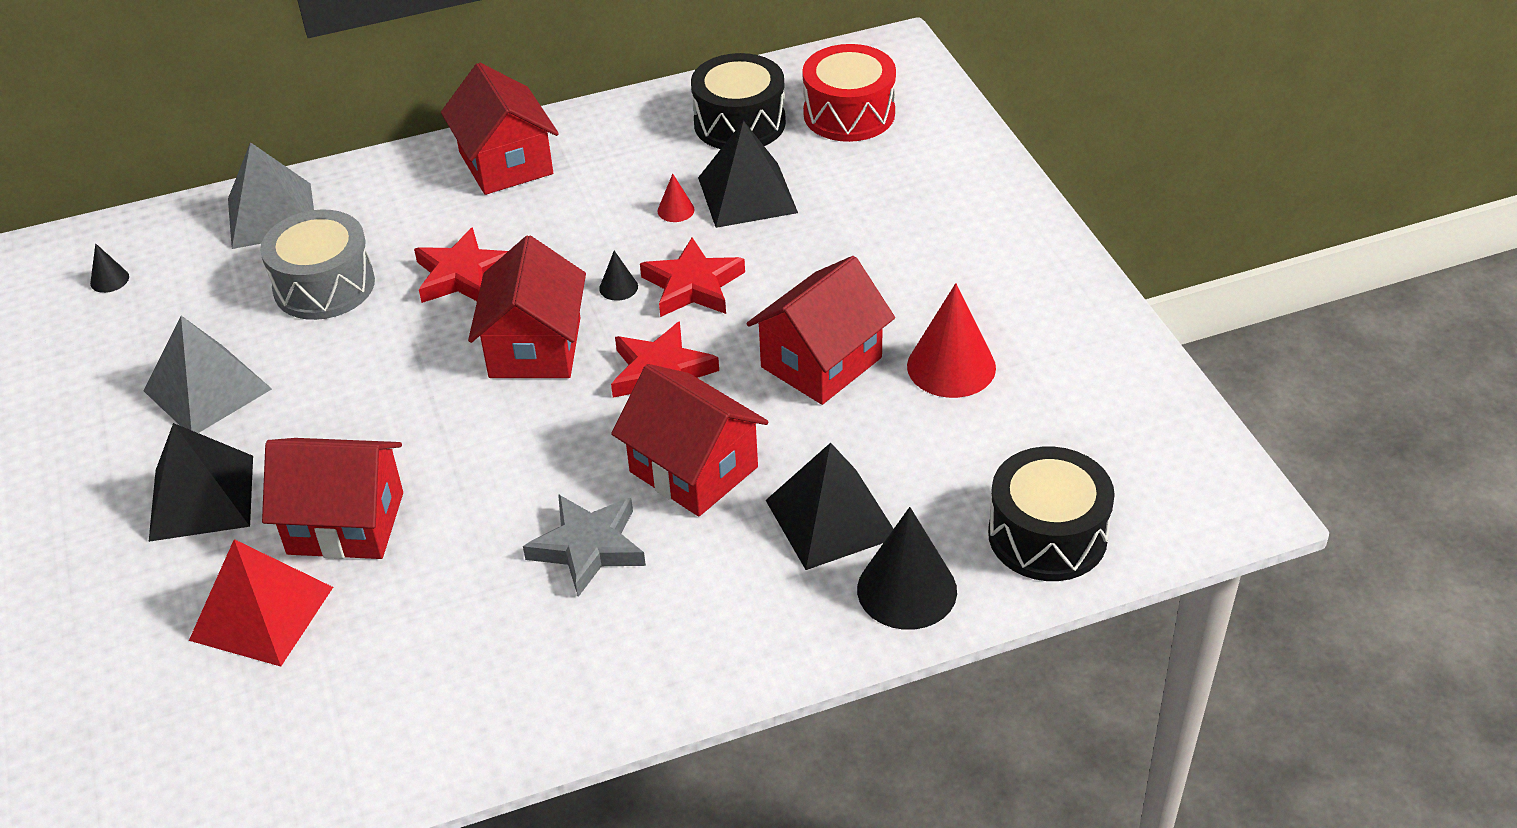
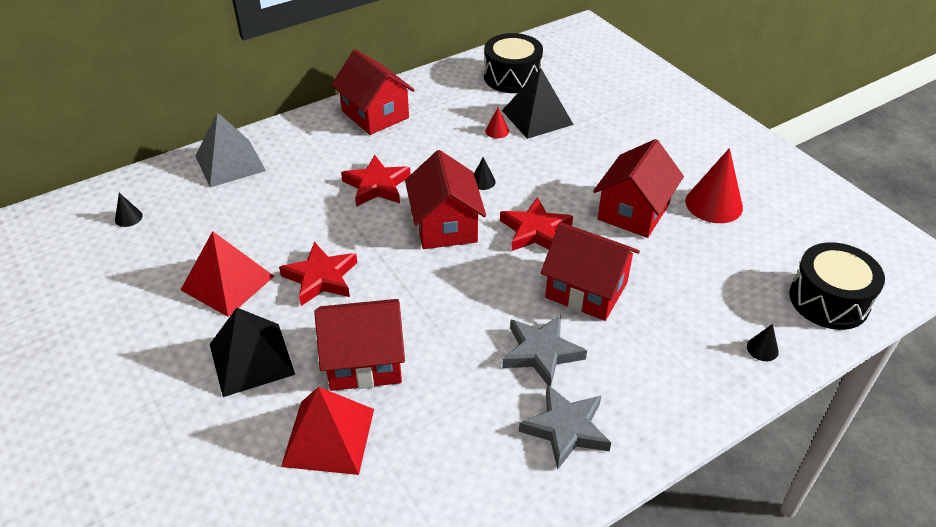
camera: 15 degrees left, 0 degrees up
(207, 390) = (227, 283): grey pyramid -> red pyramid
(324, 286) = (284, 203): grey drum -> none
(574, 653) = (566, 429): none -> grey star
(693, 285) = (529, 175): red star -> red star (321, 278)
(831, 518) = (690, 309): black pyramid -> none
(849, 114) = (575, 65): red drum -> none
(907, 590) = (762, 349): black cone -> black cone, size x0.46

